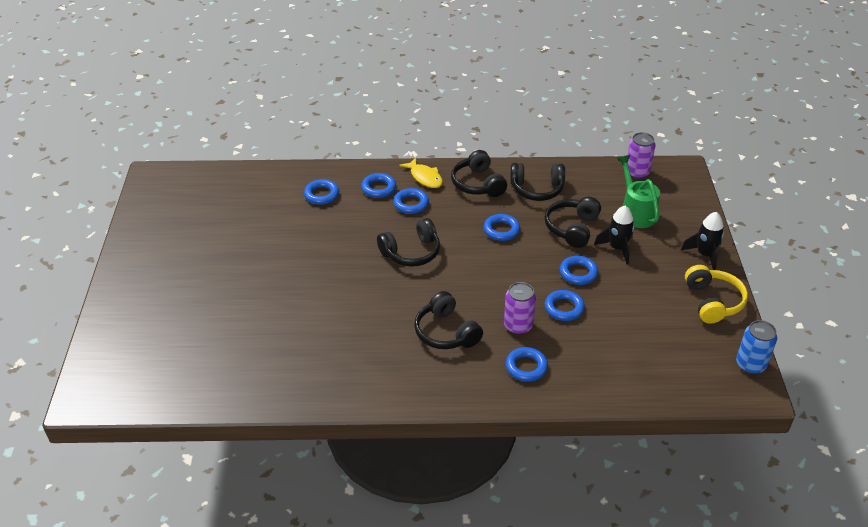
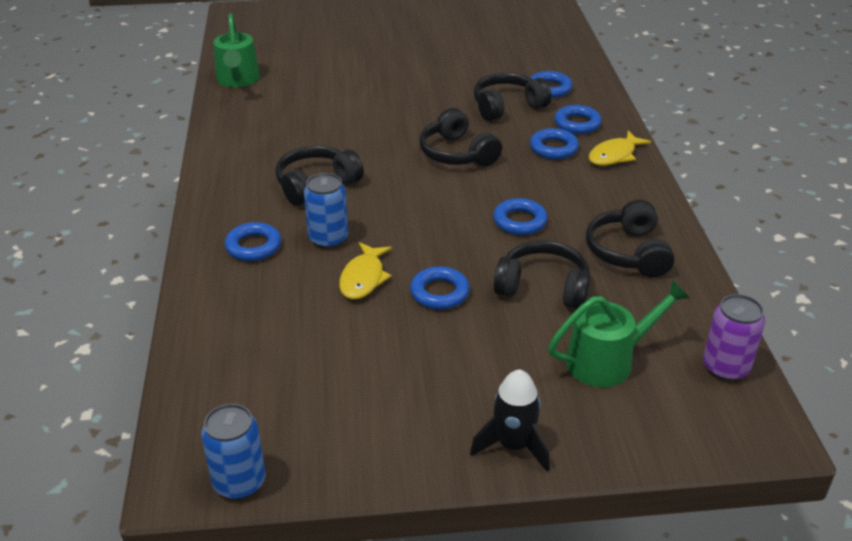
camera: 85 degrees right, 5 degrees down
(252, 390) = (238, 80): none -> green watering can
(478, 184) = (618, 198): black headphones -> black headphones (507, 107)
(518, 325) = (328, 239): purple can -> blue can
(564, 308) = (363, 278): blue ring -> yellow fish
(617, 248) = (506, 335): black rocket -> none
(712, 302) = (389, 445): yellow headphones -> none

